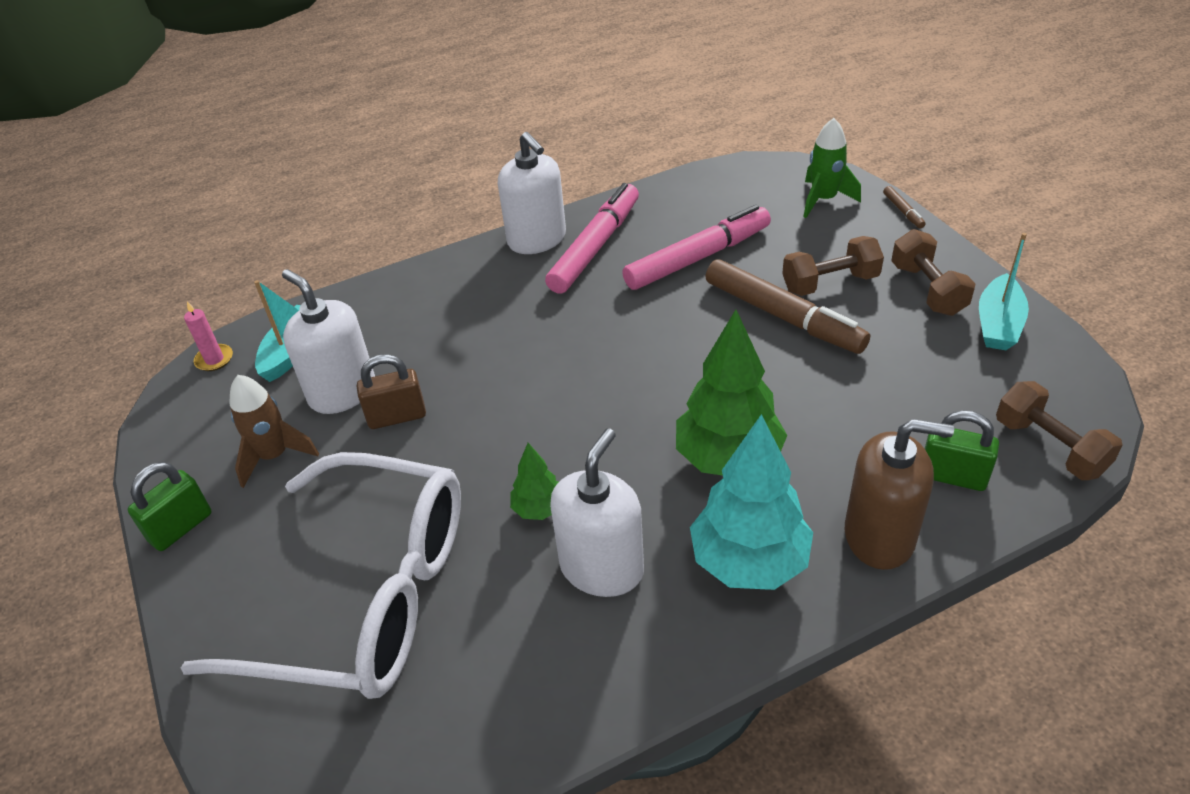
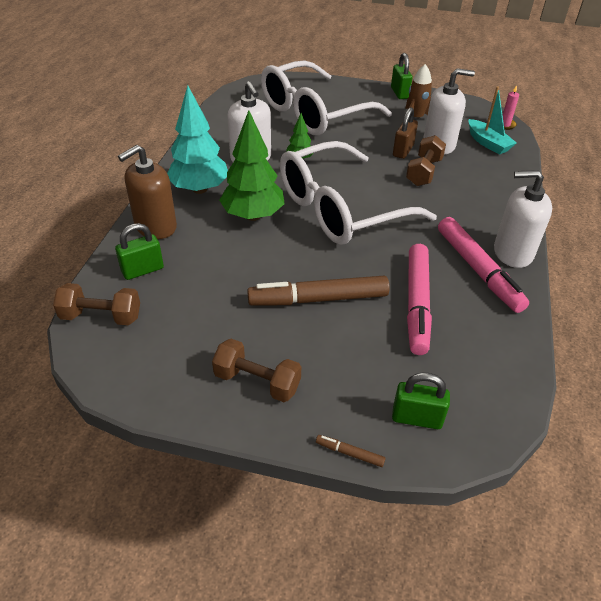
camera: 125 degrees right, 0 degrees up
(613, 392) = (340, 209): none -> white glasses
(823, 200) = (416, 418): green rocket -> green padlock
(830, 283) = (321, 342): brown dumbbell -> brown dumbbell (424, 172)
(998, 324) = (187, 385): turquoise boat -> none

